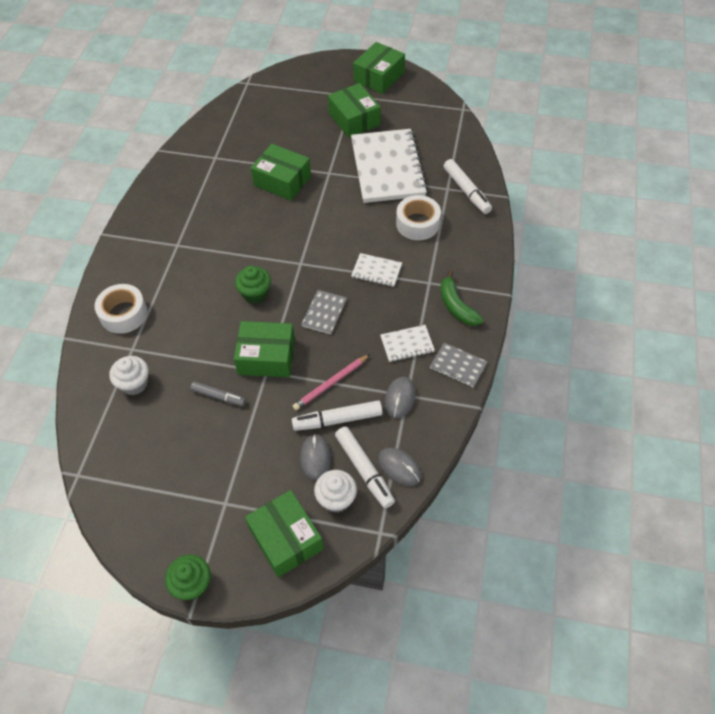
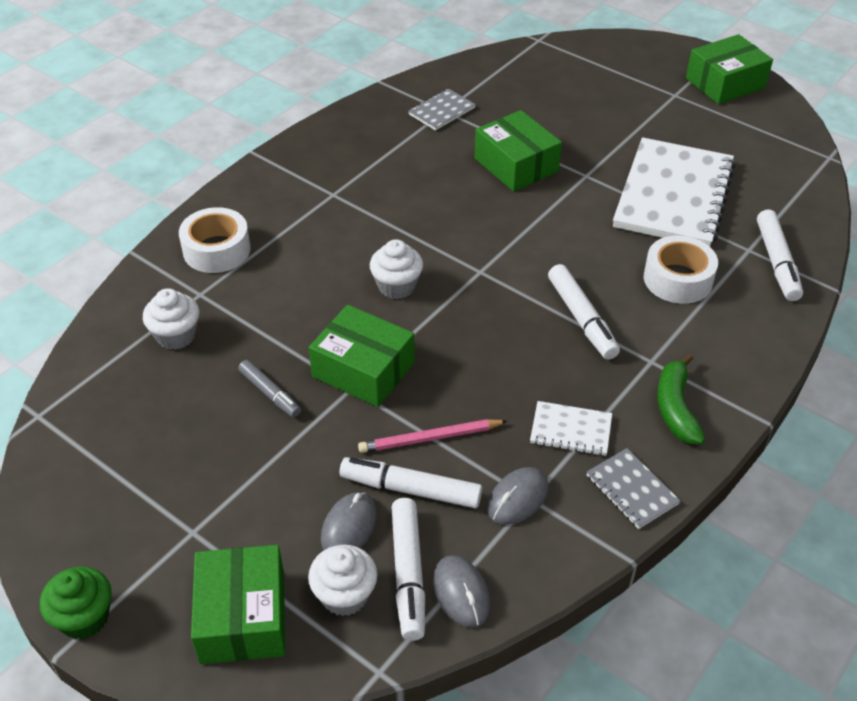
camera: 25 degrees right, 10 degrees down
(255, 293) = (396, 286): green cupcake -> white cupcake
(324, 313) = (475, 344): grey notebook -> grey notebook (441, 111)
(354, 119) = (659, 123): green box -> none
(376, 271) = (581, 319): white notebook -> white marker

